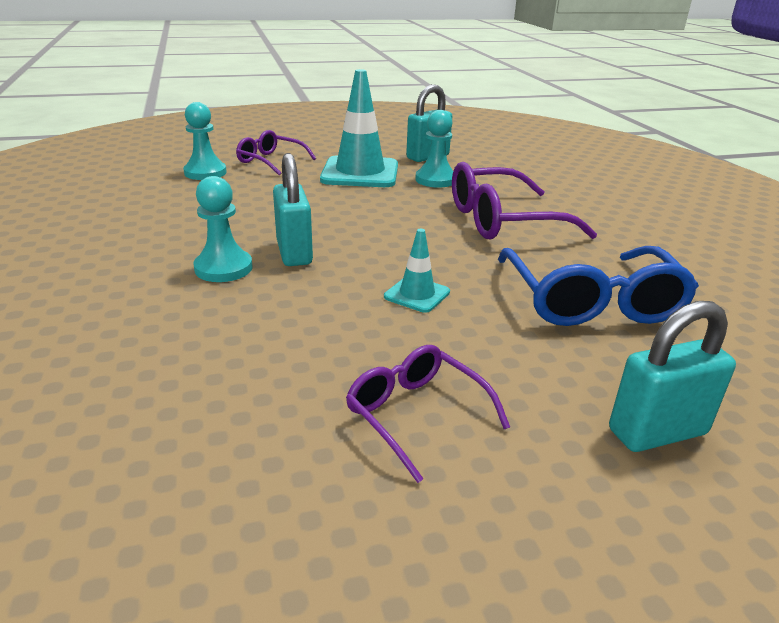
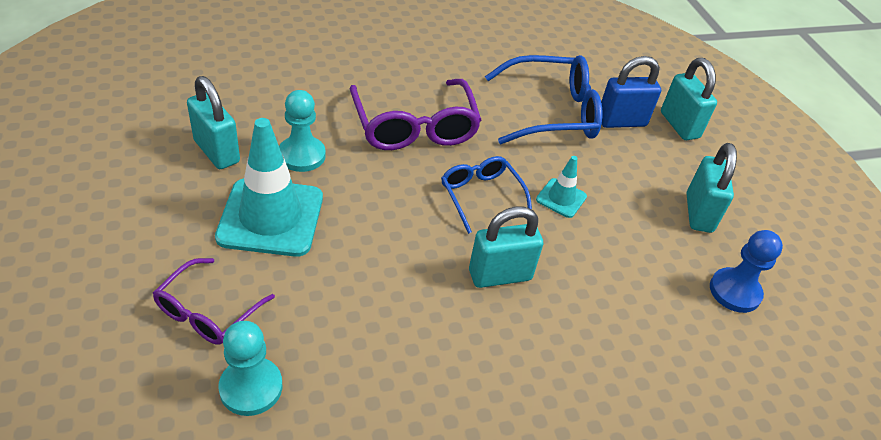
camera: 95 degrees left, 15 degrees up
(223, 268) = (540, 328): turquoise pawn -> none
(245, 423) = (734, 291): none -> blue pawn
(406, 248) = (481, 196): none -> blue glasses
(416, 414) = (699, 213): purple glasses -> turquoise padlock
(616, 362) = (621, 121): none -> blue padlock

